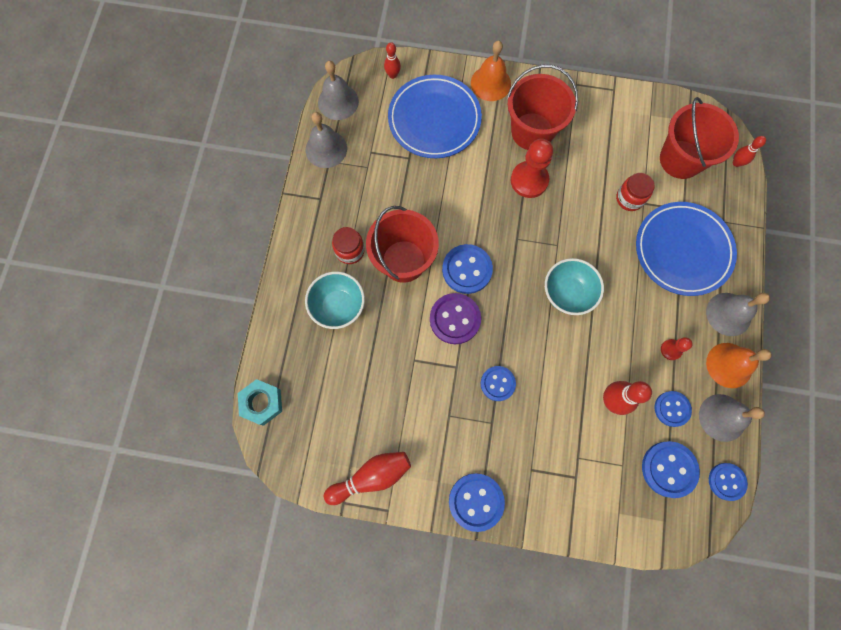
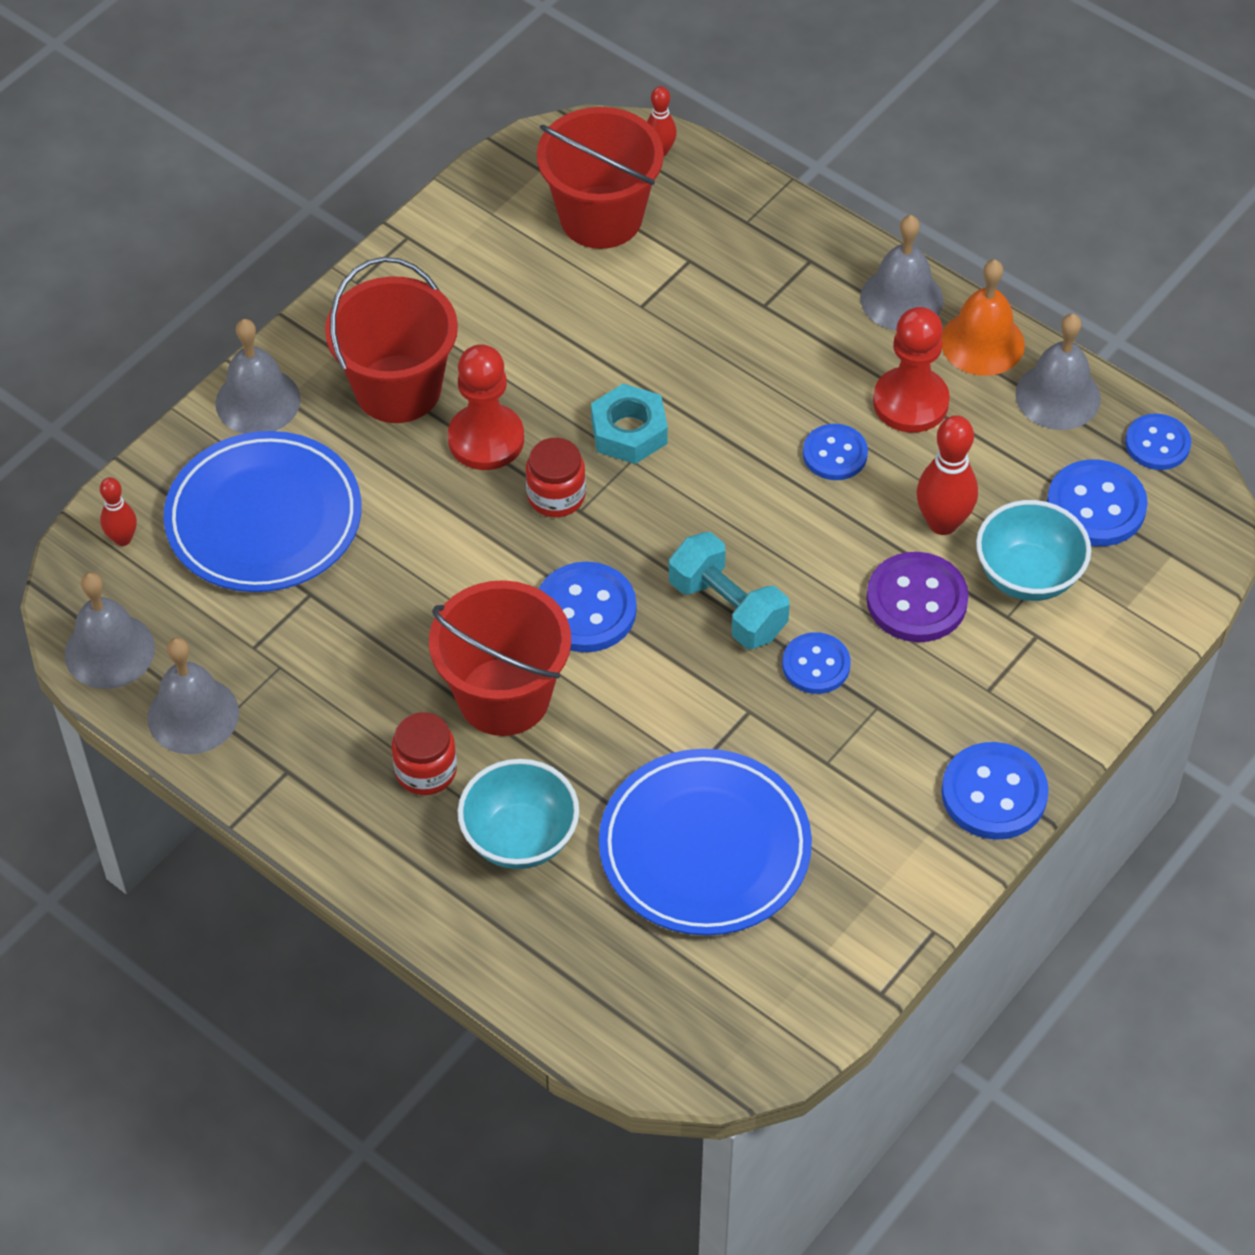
camera: 60 degrees left, 20 degrees down
(262, 403) = (621, 1043): turquoise nut -> turquoise nut (629, 431)
(371, 476) = (861, 928): red bowling pin -> none
(455, 319) = (663, 671): purple button -> purple button (916, 600)
(490, 83) = (258, 401): orange bell -> grey bell
(504, 328) = (727, 608): none -> turquoise dumbbell
(567, 293) = (726, 489): turquoise bowl -> turquoise bowl (1028, 575)
(629, 198) = (620, 320): red jar -> red jar (556, 496)
(671, 350) = (910, 402): red pawn -> red pawn, size x1.93
(672, 409) = (1005, 452): blue button -> blue button (835, 454)
(682, 250) = (758, 299): blue plate -> blue plate (704, 848)

